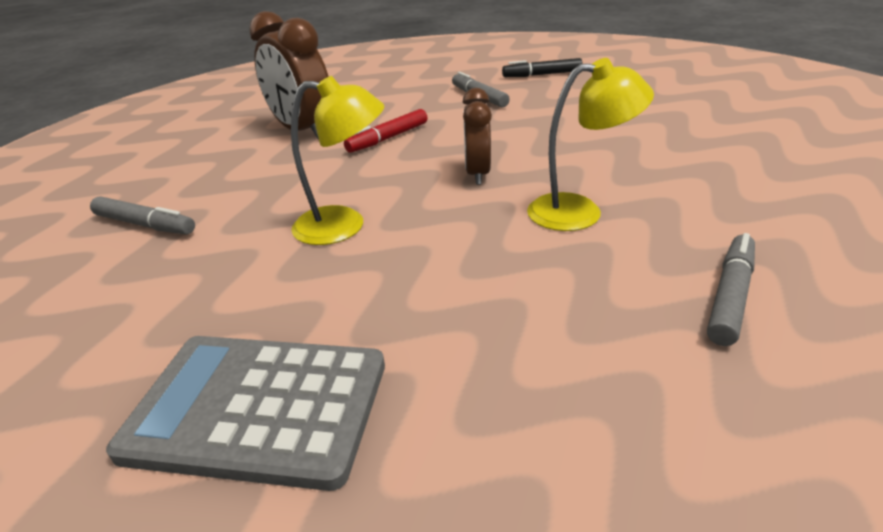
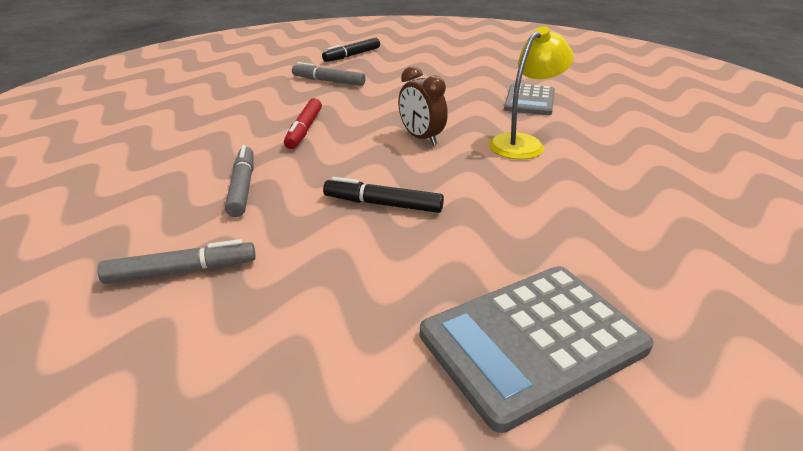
camera: 40 degrees left, 0 degrees up
(302, 131) = (206, 143): brown clock -> none
(344, 226) = (383, 204): yellow lamp -> black marker
(671, 165) = (529, 100): none -> grey calculator
(730, 296) = (660, 164): grey marker -> grey marker (242, 187)

